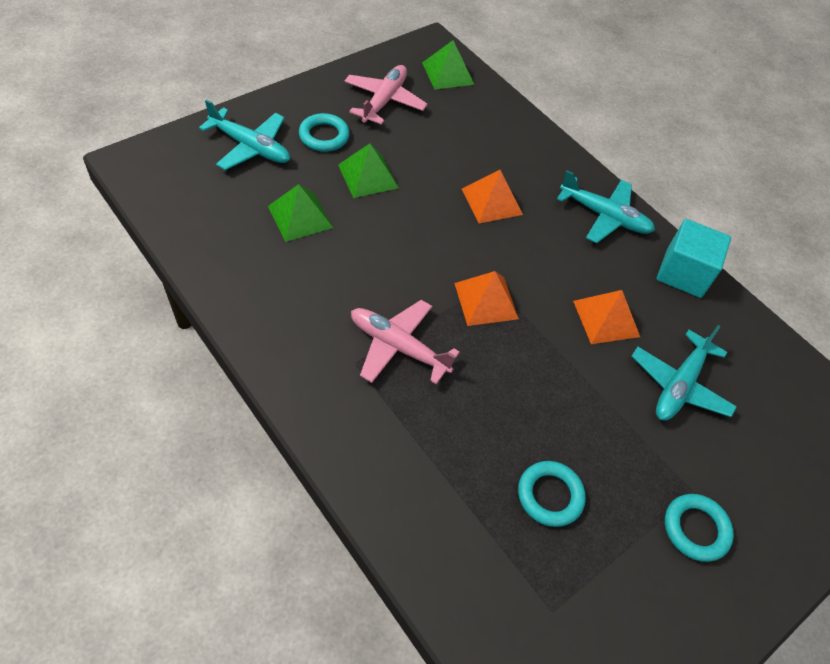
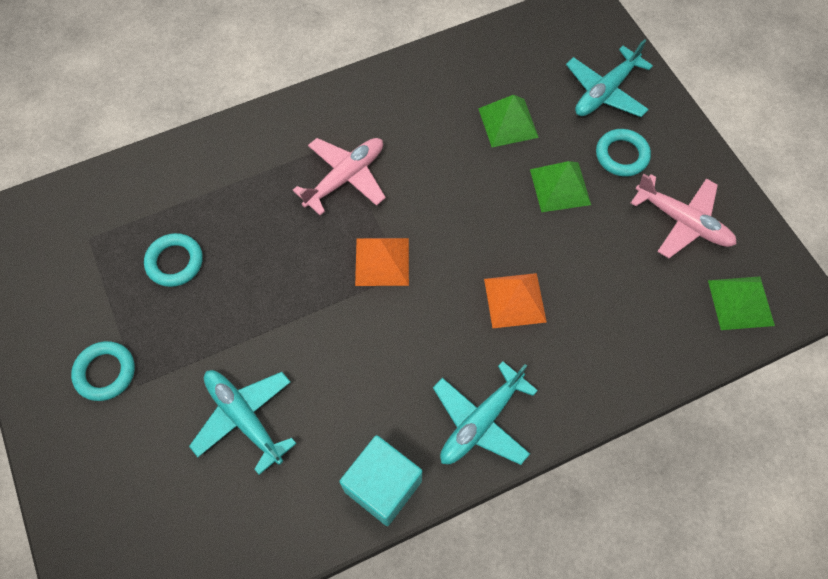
camera: 110 degrees right, 10 degrees up
(606, 318) = (338, 372): orange pyramid -> none

